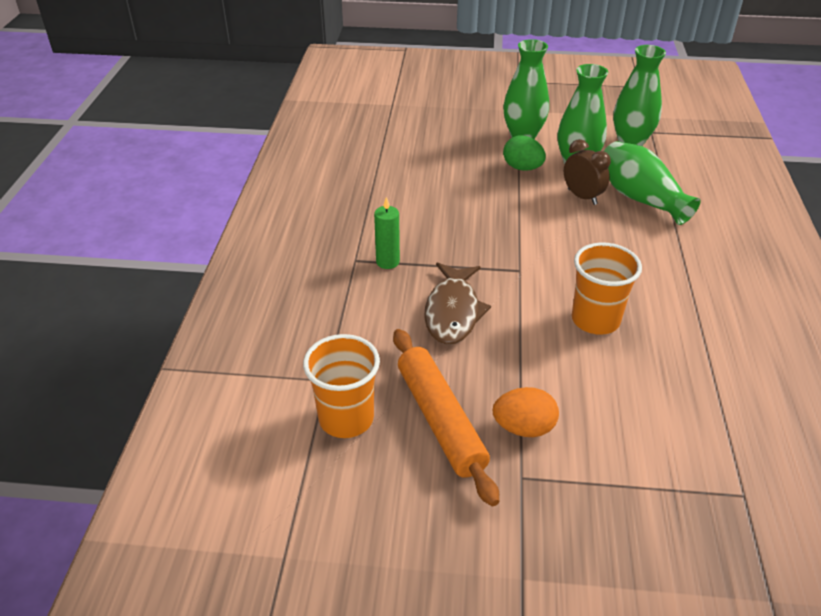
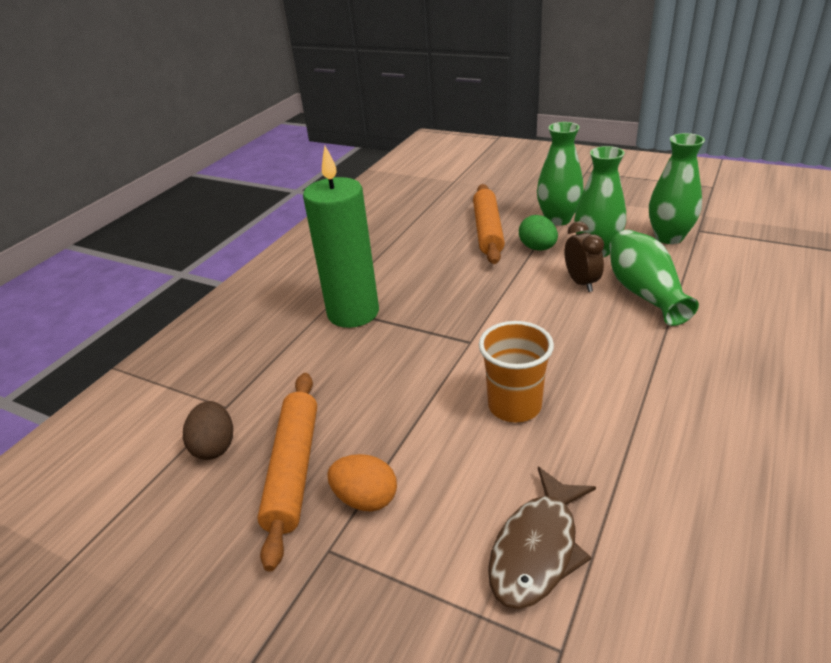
camera: 25 degrees right, 5 degrees down
(346, 418) = (215, 446): orange cup -> brown egg
(387, 262) = (353, 313): green candle -> green candle, size x2.30
(453, 312) = (378, 369): brown fish -> brown fish (537, 549)
(464, 156) = (488, 231): none -> orange rolling pin

